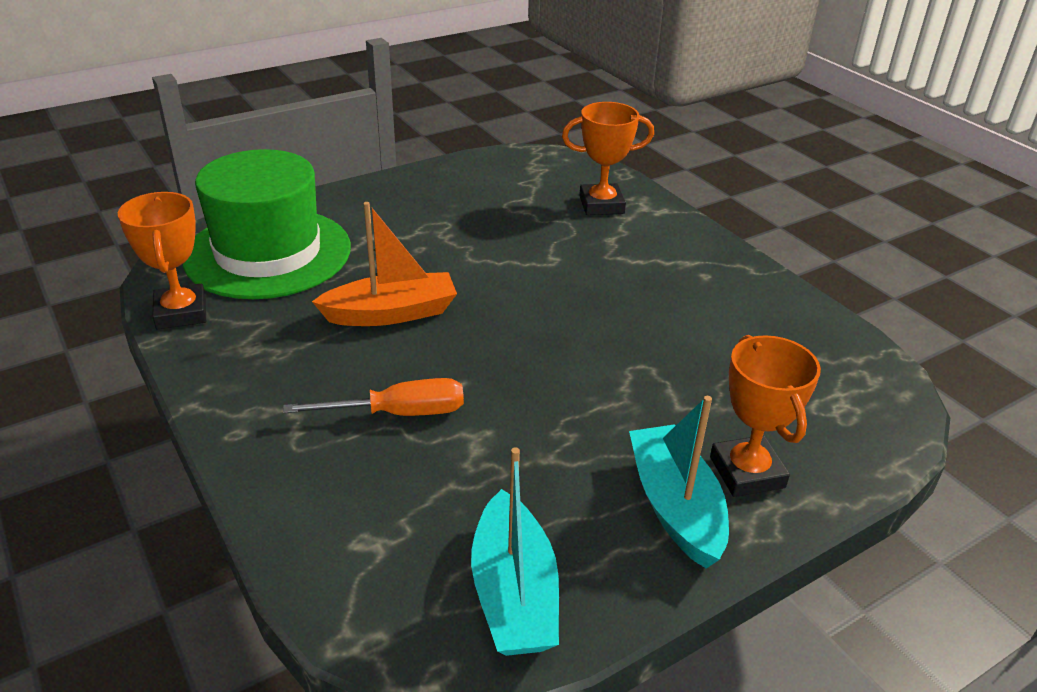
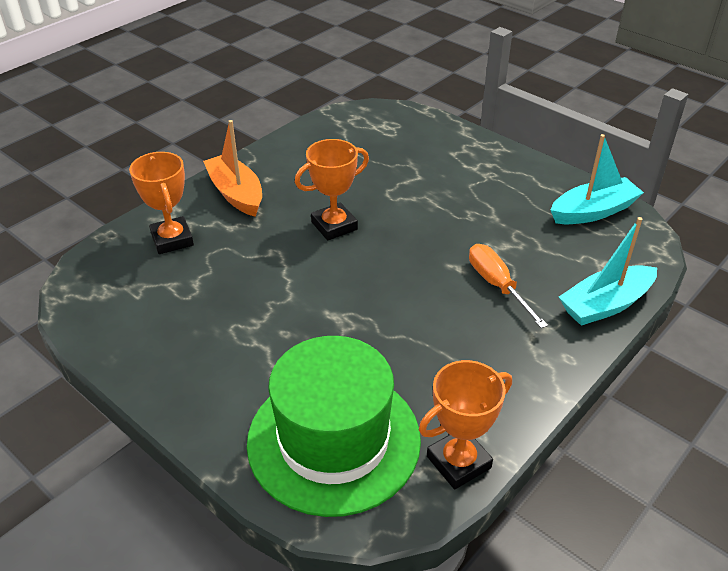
camera: 105 degrees left, 5 degrees up
(391, 313) = (389, 322): orange boat -> orange boat (236, 194)
(675, 506) = (499, 171): turquoise boat -> turquoise boat (605, 305)
(747, 472) = (459, 152): orange trophy -> orange trophy (334, 226)

